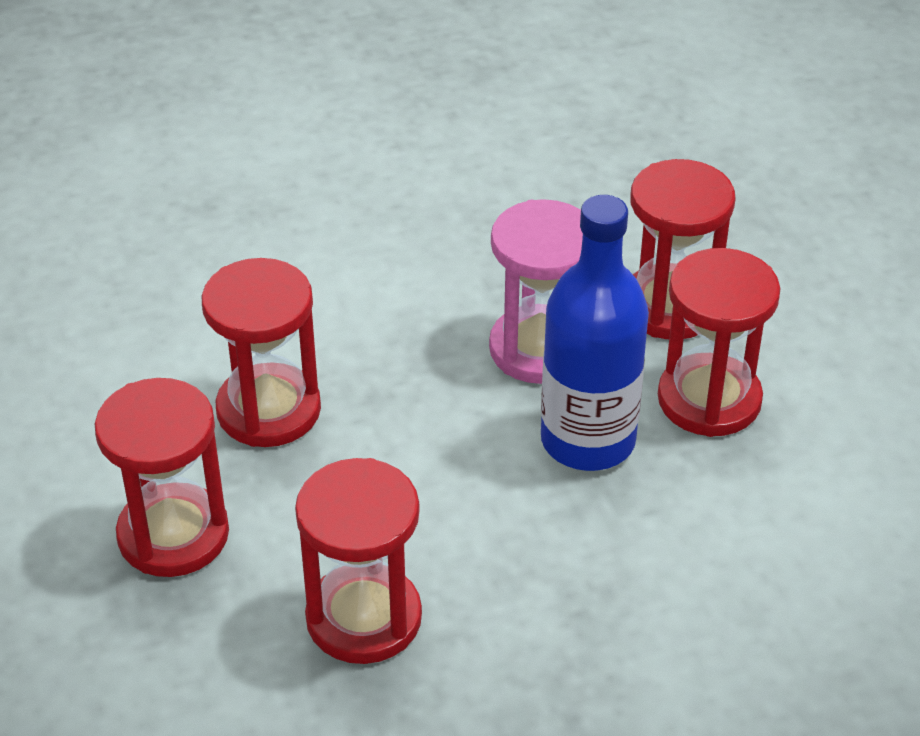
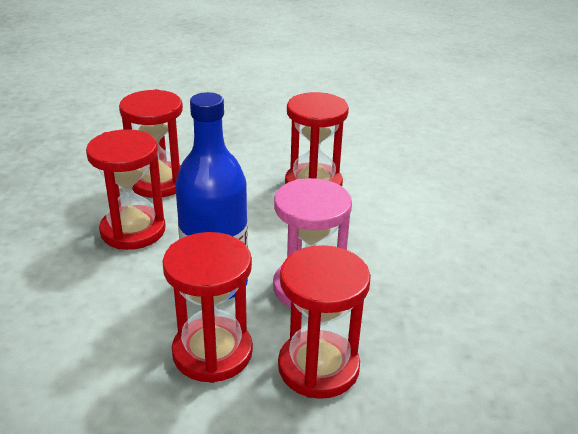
camera: 110 degrees right, 10 degrees down
(173, 535) = (249, 148): red hourglass -> red hourglass (133, 231)

